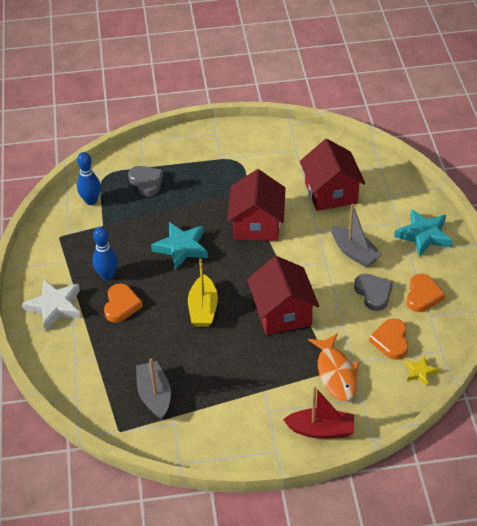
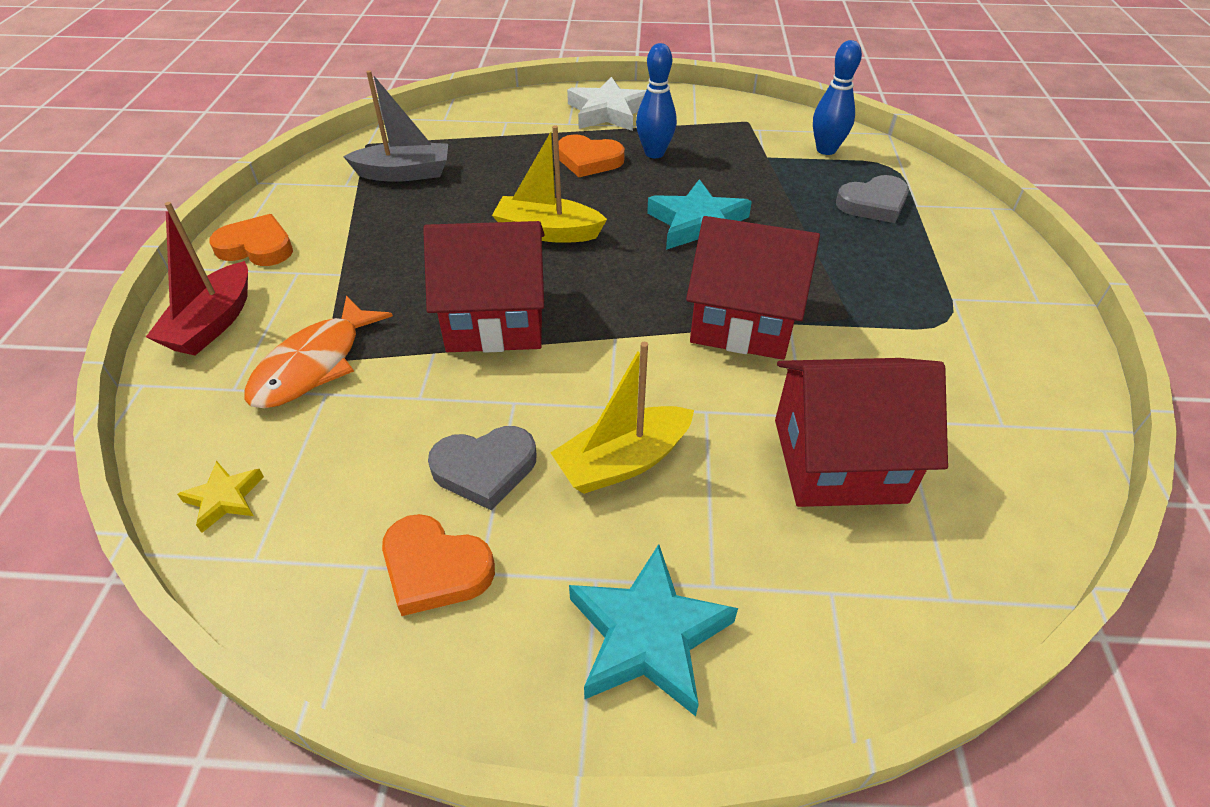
camera: 100 degrees right, 0 degrees up
(336, 373) = (314, 364): orange fish -> orange fish turned 60 degrees counterclockwise
(354, 252) = (623, 462): grey boat -> yellow boat
(391, 341) = (337, 468): orange heart -> orange heart (257, 247)

